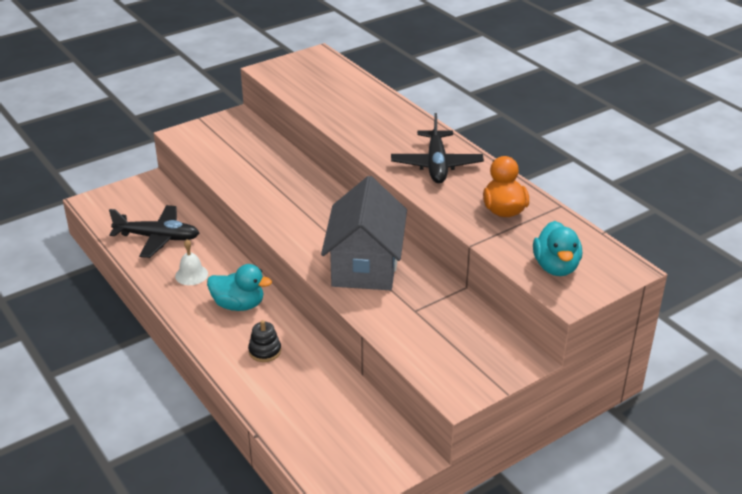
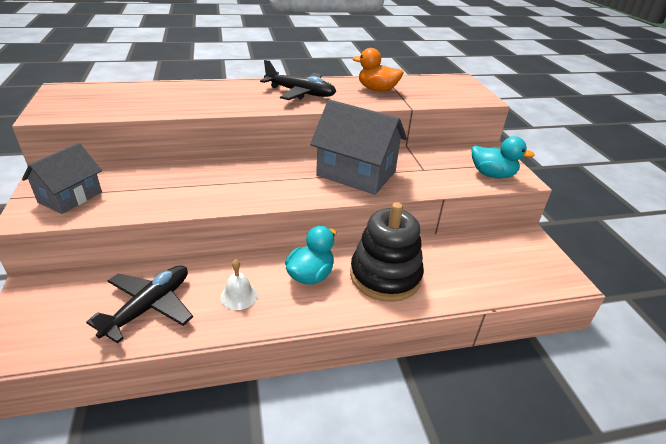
camera: 70 degrees left, 0 degrees up
(215, 138) = (70, 197): none -> grey house
(265, 351) = (385, 276): black stacking toy -> black stacking toy, size x2.32
(556, 267) = (450, 93): turquoise duck -> turquoise duck (492, 175)

